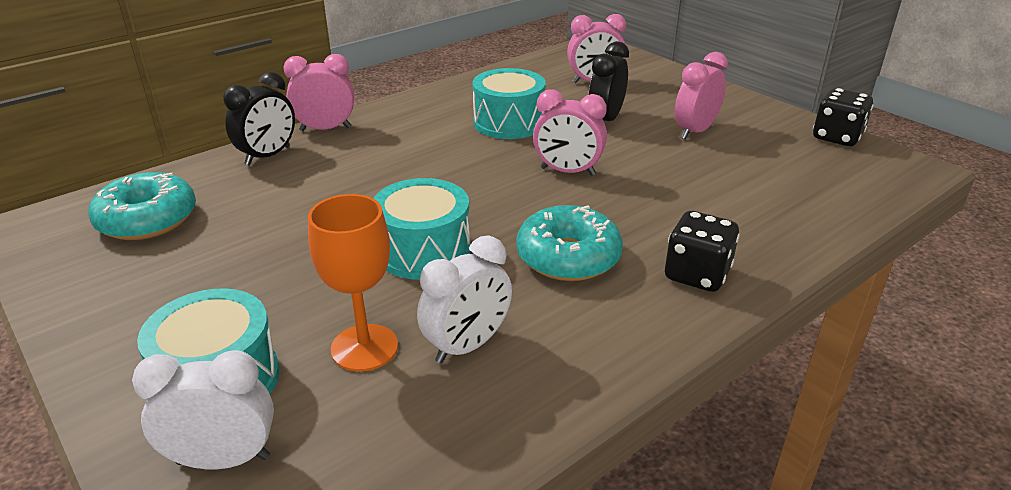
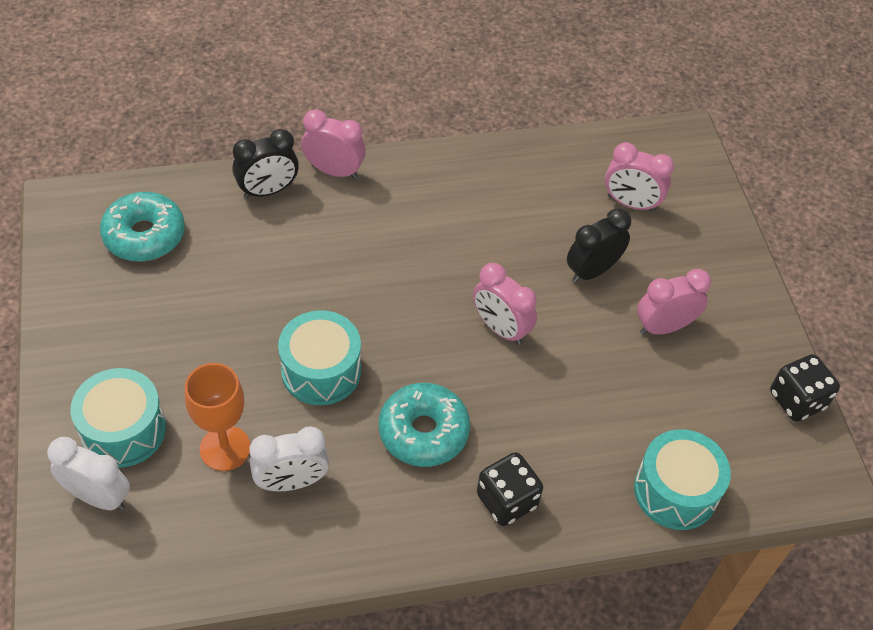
camera: 25 degrees right, 20 degrees up
(508, 123) = (499, 234): turquoise drum -> turquoise drum (675, 491)

